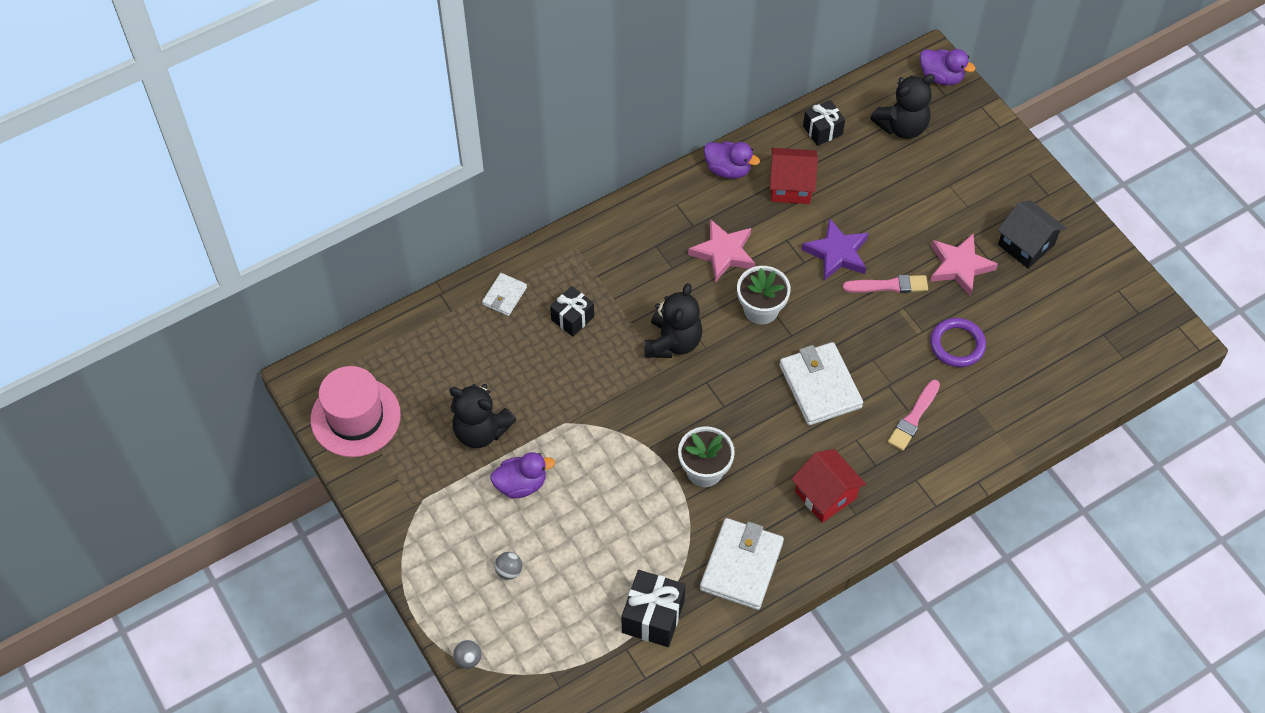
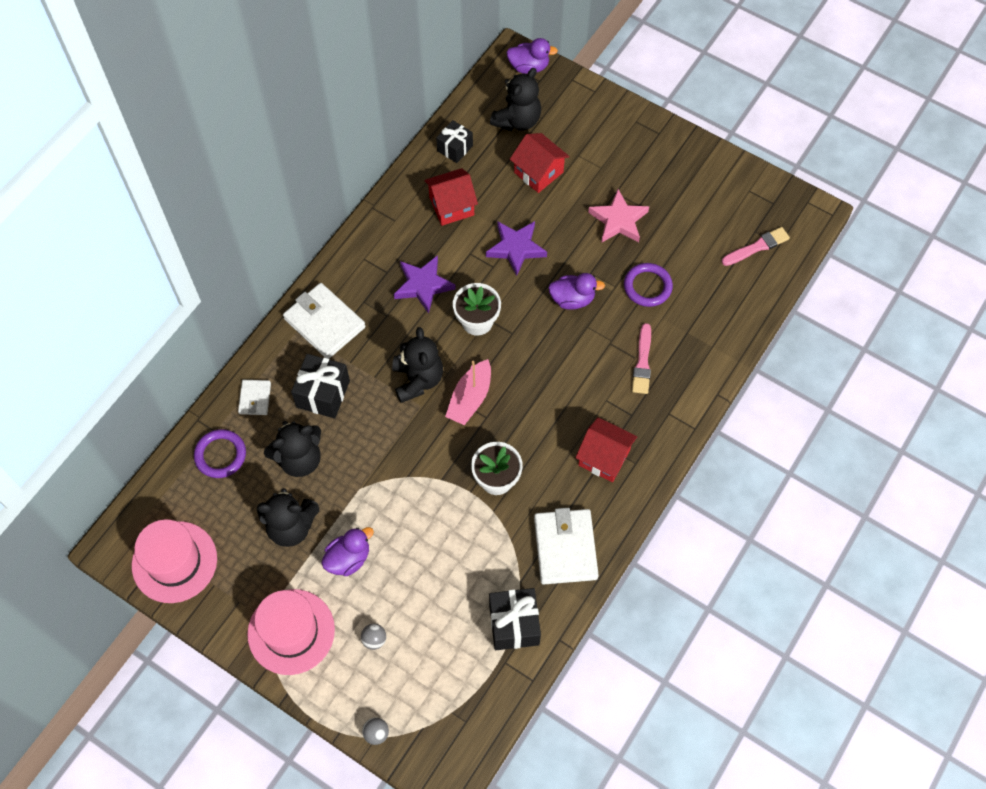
camera: 25 degrees left, 5 degrees up
(433, 529) = (291, 631): none -> pink hat
(446, 336) = (220, 455): none -> purple ring
(519, 371) = (299, 459): none -> black teddy bear
(572, 318) = (323, 394): black gift -> black gift, size x1.50
(716, 381) = (470, 398): none -> pink boat
(723, 253) = (423, 285): pink star -> purple star
(728, 169) = (393, 212): purple duck -> purple duck (572, 299)
(820, 386) = (556, 367): white wallet -> white wallet (324, 323)
(888, 286) = (570, 259): pink brush -> pink brush (757, 247)
(898, 186) = (538, 172): none -> red house
(1026, 245) = (661, 181): black house -> none

